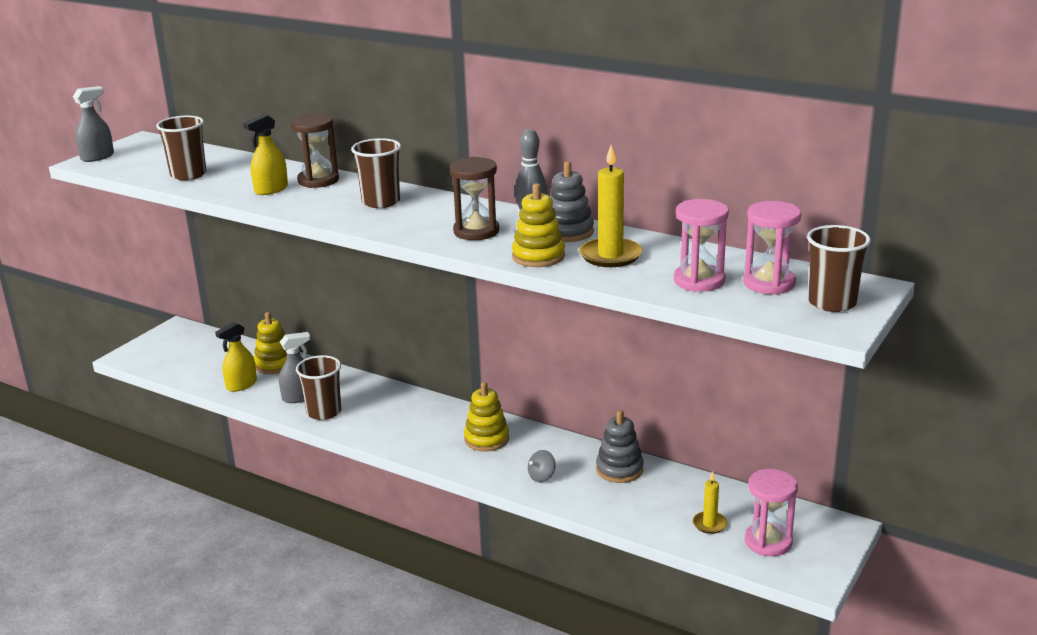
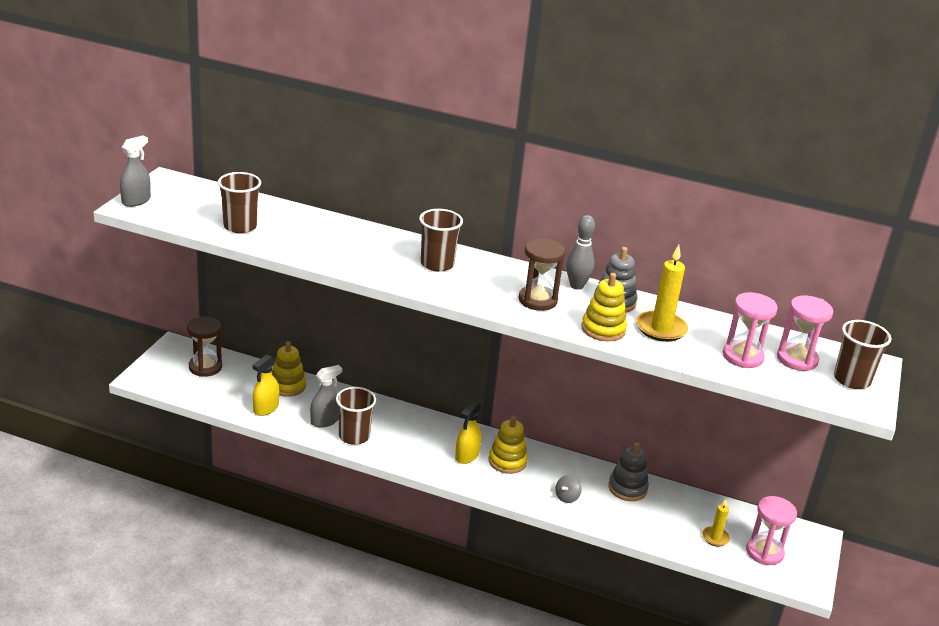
camera: 15 degrees left, 5 degrees up
(271, 189) = (329, 247): yellow spray bottle -> yellow spray bottle (467, 456)
(318, 180) = (366, 236): brown hourglass -> brown hourglass (205, 367)

